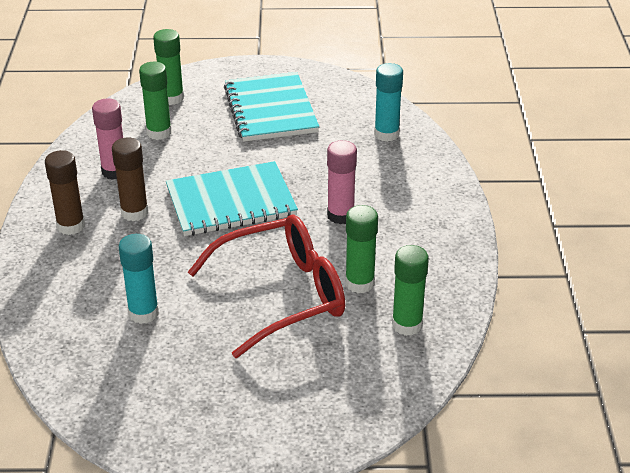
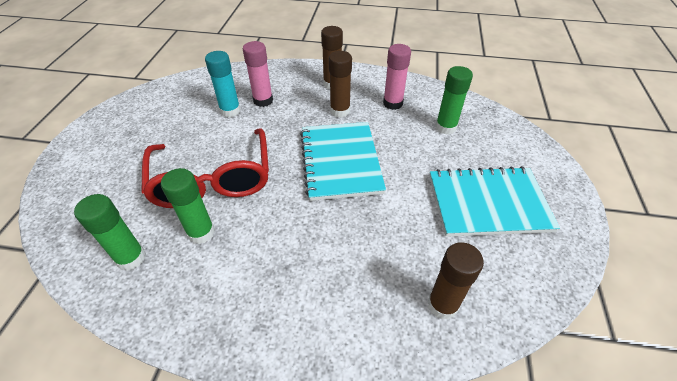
camera: 100 degrees right, 10 degrees up
(172, 98) = (501, 137): green glue stick -> none
(340, 215) = (301, 234): pink glue stick -> pink glue stick (263, 100)
(386, 134) = (442, 305): turquoise glue stick -> brown glue stick

